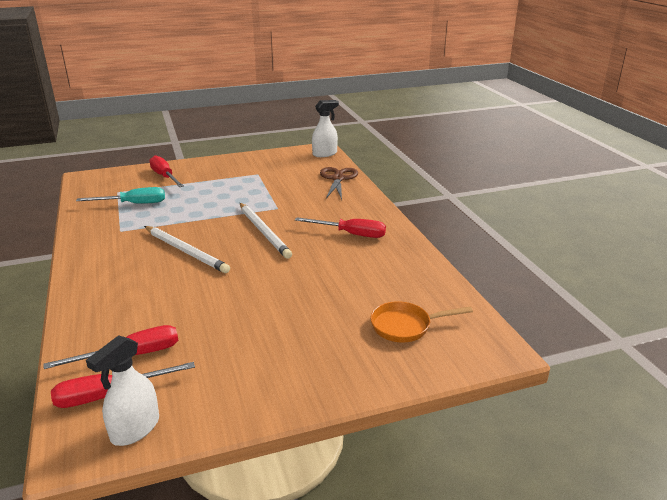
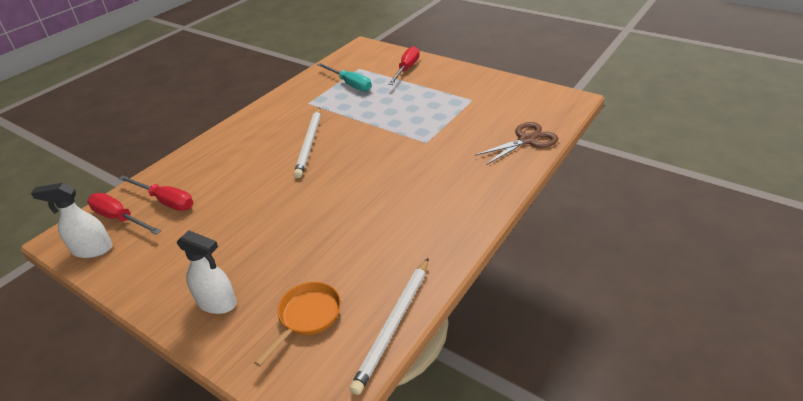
camera: 55 degrees right, 10 degrees up
(264, 232) = (378, 159): white pencil -> white pencil (394, 324)
(325, 154) = (566, 106): white spray bottle -> white spray bottle (217, 302)
(351, 234) = (430, 204): red screwdriver -> none
(405, 326) = (307, 317): orange pan -> orange pan turned 75 degrees clockwise

